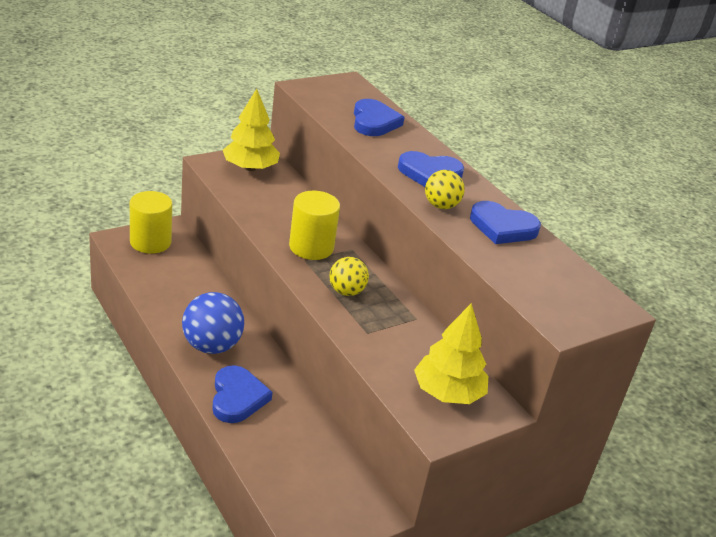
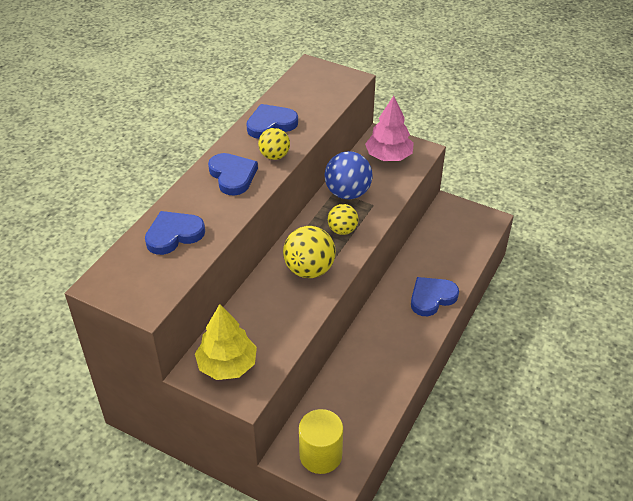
camera: 115 degrees left, 10 degrees up
(212, 346) = (401, 337): blue ball -> blue ball (347, 193)
(311, 247) = (309, 270): yellow cylinder -> yellow ball
(447, 393) = (388, 156): yellow tree -> pink tree
(502, 227) = (271, 124): blue heart -> blue heart turned 105 degrees counterclockwise

